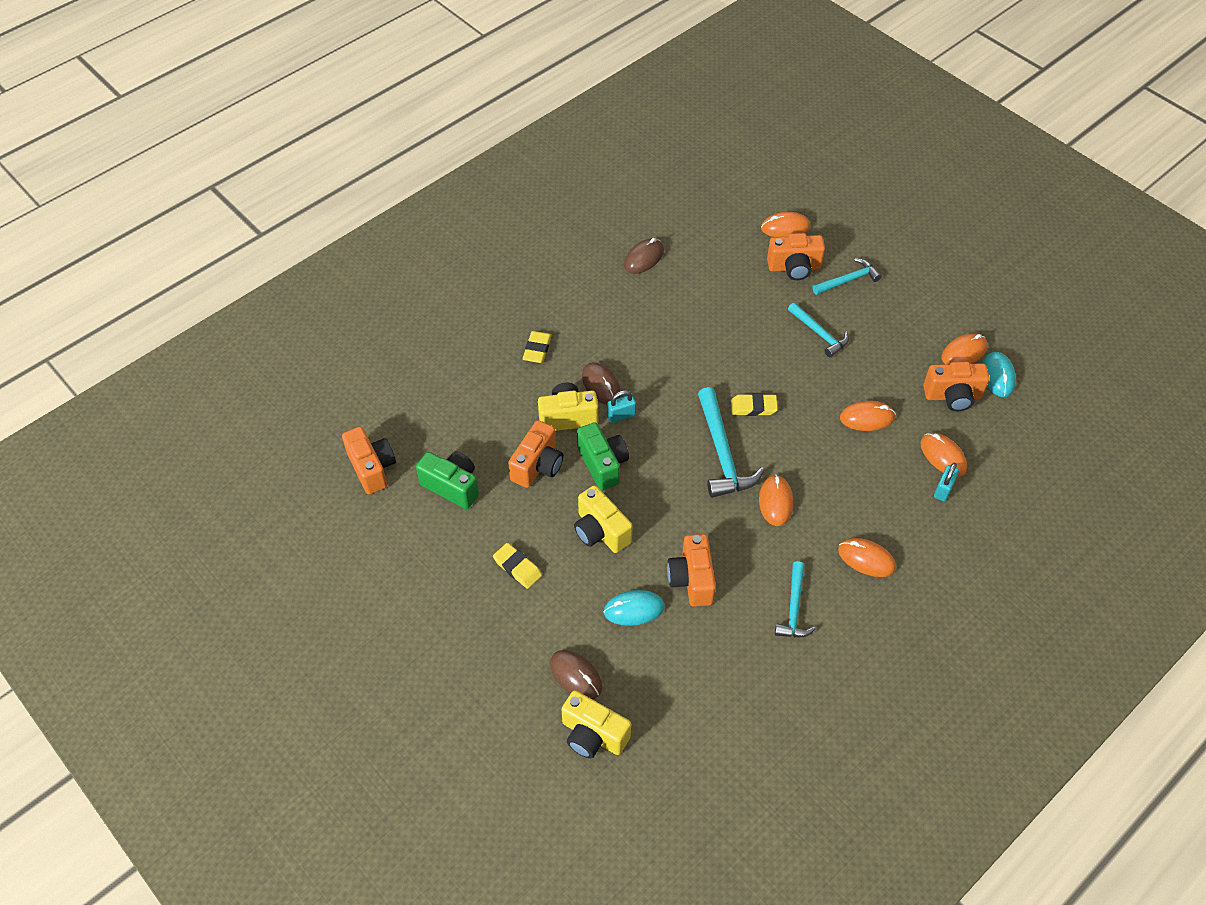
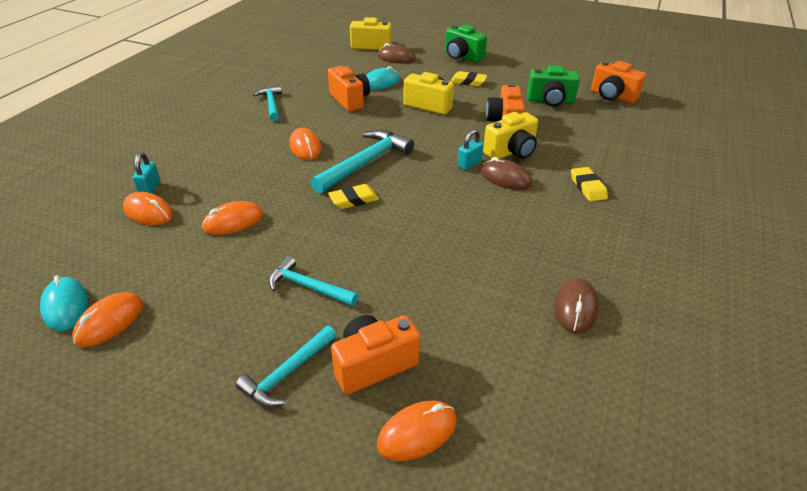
camera: 155 degrees right, 15 degrees down
(603, 464) = (457, 134): green camera -> green camera (462, 57)
(722, 453) = (365, 163): turquoise hammer -> turquoise hammer turned 75 degrees clockwise
(866, 559) = (220, 135): orange mouse -> none
(952, 396) = (131, 267): orange camera -> none

